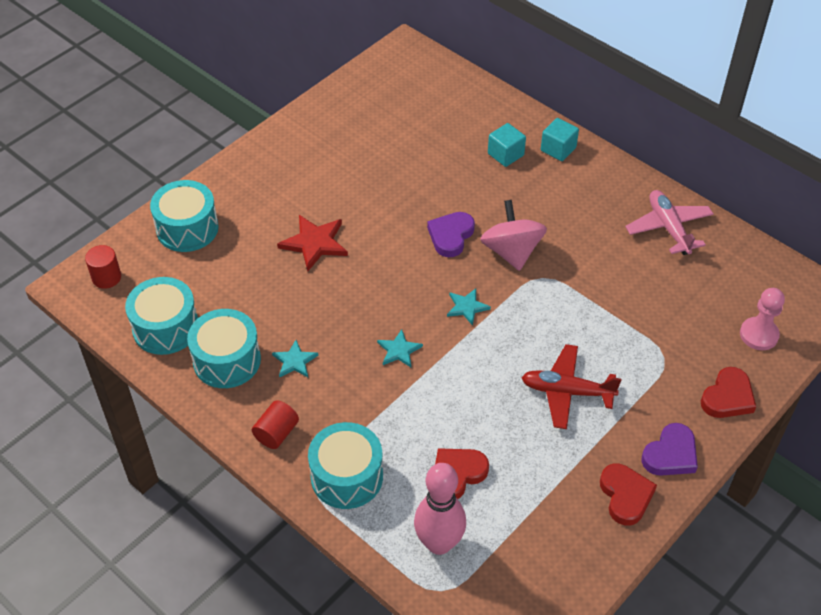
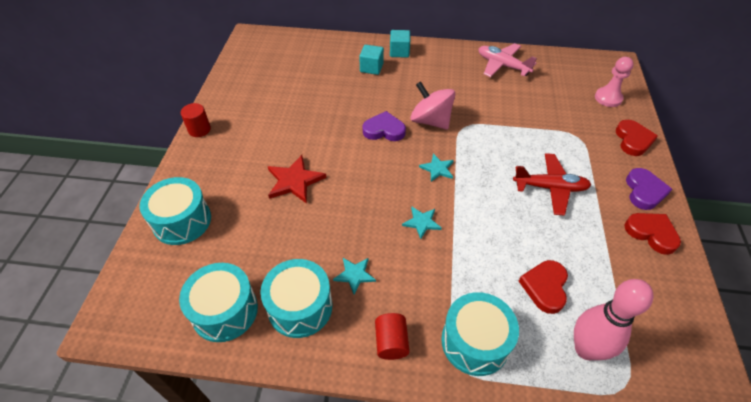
camera: 35 degrees left, 0 degrees up
(106, 277) = (136, 299): red cylinder -> red cylinder (199, 129)
(451, 236) = (384, 130): purple heart -> purple heart turned 105 degrees clockwise
(567, 392) = (550, 188): red plane -> red plane turned 150 degrees counterclockwise

